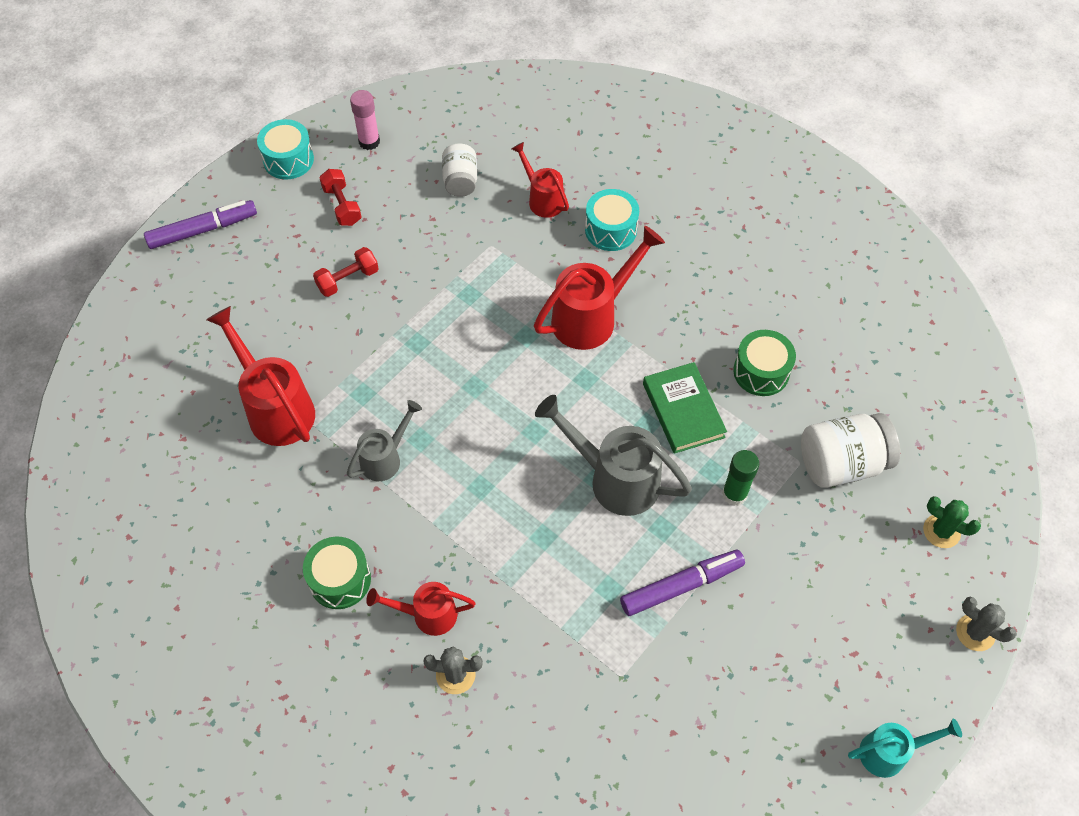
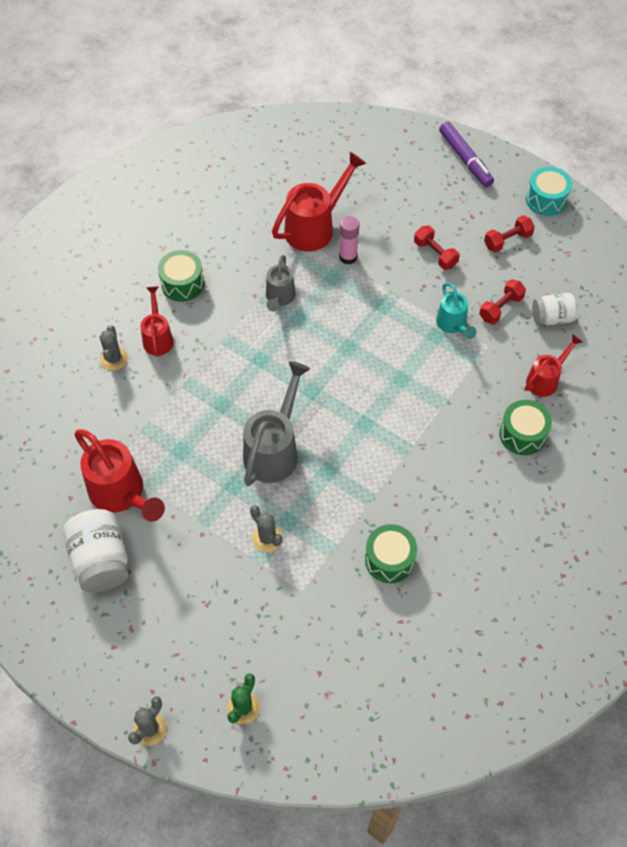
camera: 85 degrees right, 0 degrees up
(369, 142) = (578, 249): pink glue stick -> pink glue stick (348, 257)
(385, 458) = (279, 298): grey watering can -> grey watering can turned 60 degrees clockwise
(439, 226) = (500, 308): none -> red dumbbell
(591, 317) = (426, 424): red watering can -> red watering can (121, 494)
(610, 230) = (522, 434): turquoise drum -> green drum
(681, 586) = (185, 500): purple marker -> none
(683, 410) = (343, 497): green book -> none
(734, 494) = (267, 538): green glue stick -> grey cactus
(841, 463) = (303, 625): white jar -> white jar (101, 560)
(889, 752) = (51, 652): turquoise watering can -> turquoise watering can (453, 325)

